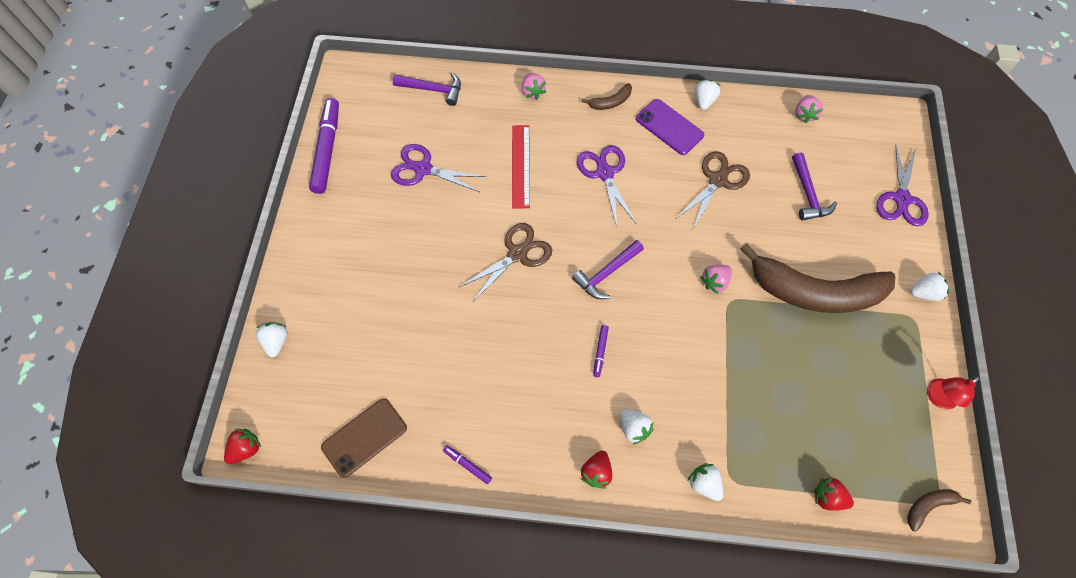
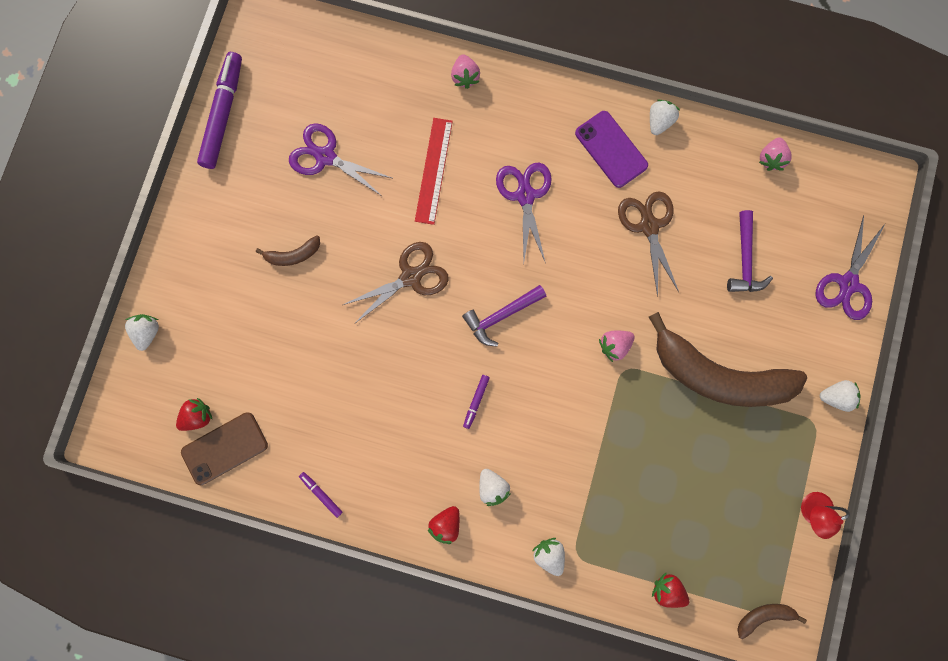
camera: 10 degrees right, 15 degrees up
(246, 448) = (109, 439): red strawberry -> red strawberry (198, 416)
(433, 90) = (351, 55): purple hammer -> none
(610, 102) = (551, 105): brown banana -> brown banana (293, 255)
(718, 180) = (649, 226): brown scissors -> brown scissors turned 60 degrees counterclockwise

